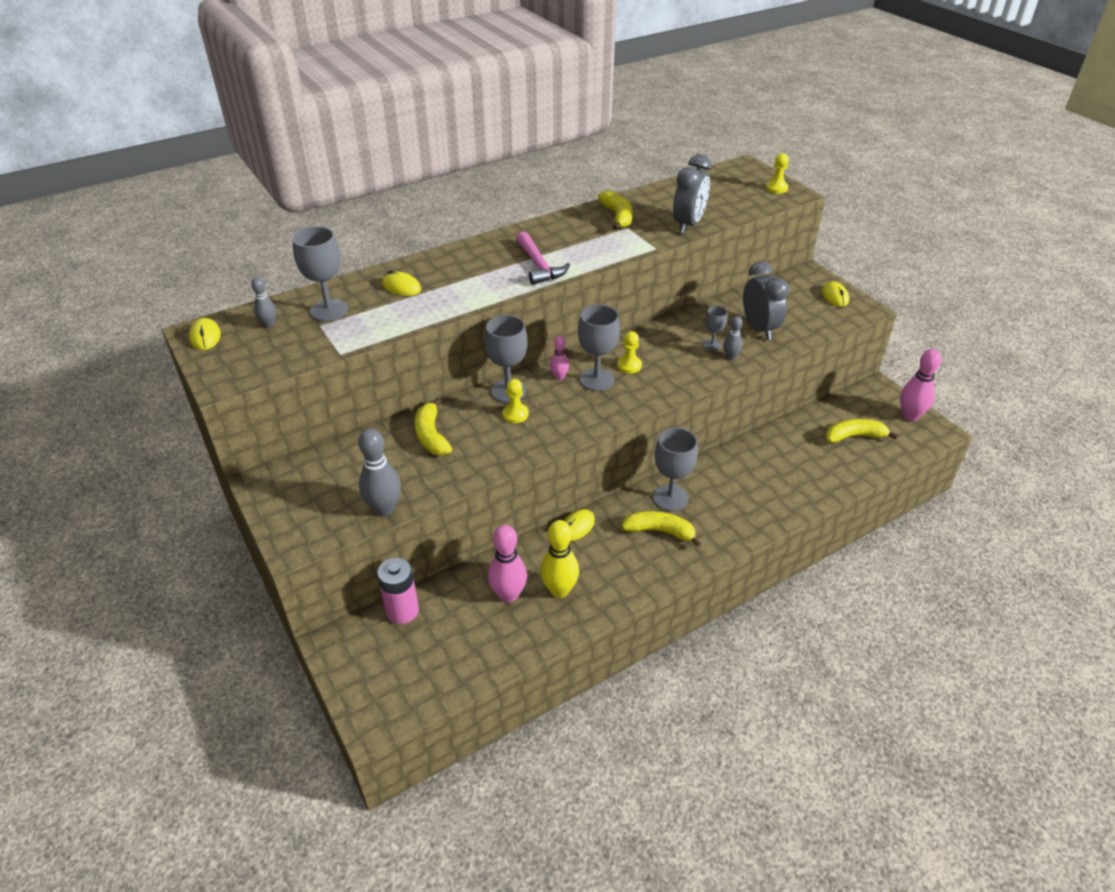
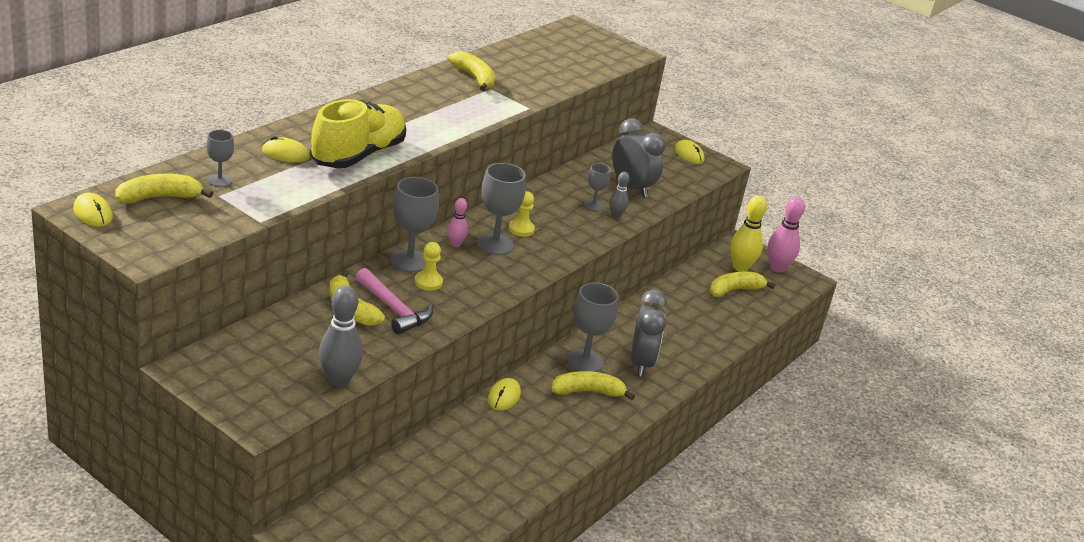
camera: 25 degrees left, 10 degrees down
(269, 324) = (159, 197): grey bowling pin -> yellow banana
(329, 310) = (219, 180): grey goblet -> grey goblet, size x0.55
(402, 611) = (359, 494): pink battery -> none
(466, 291) = (358, 155): none -> yellow shoe
(508, 595) = (463, 465): pink bowling pin -> none
(539, 266) = (420, 128): pink hammer -> pink hammer (393, 309)
(559, 590) = (513, 455): yellow bowling pin -> yellow bowling pin (740, 267)
(688, 225) = (549, 85): grey clock -> grey clock (641, 363)
(776, 188) = (617, 48): yellow pawn -> none

